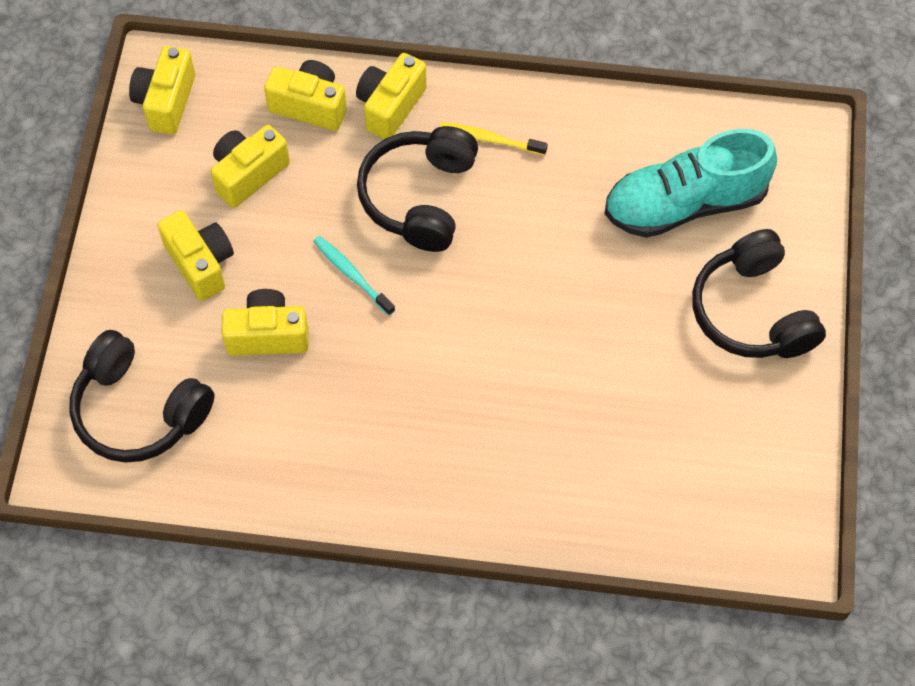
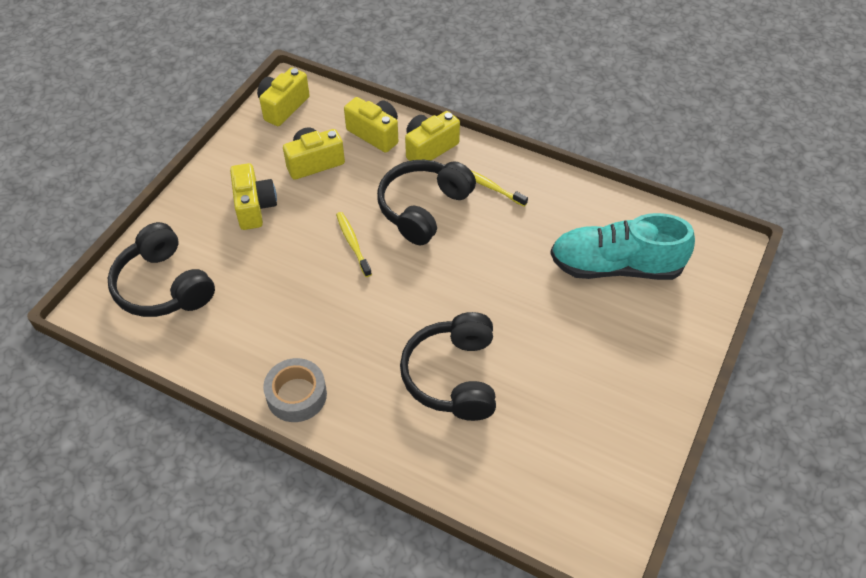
camera: 20 degrees right, 10 degrees down
(268, 335) = (276, 264): yellow camera -> none
(352, 275) = (353, 243): turquoise toothbrush -> yellow toothbrush
(374, 494) = (296, 395): none -> grey tape
(752, 312) = (640, 355): black headphones -> black headphones (453, 376)

